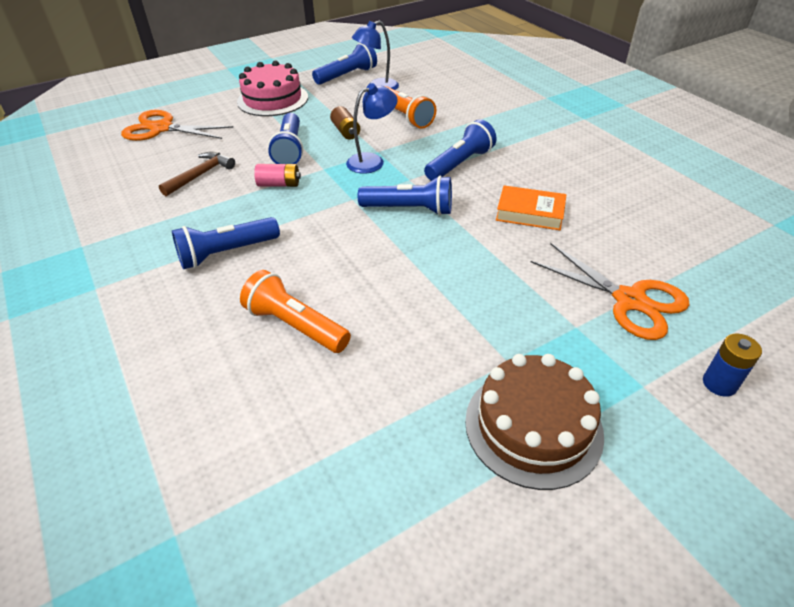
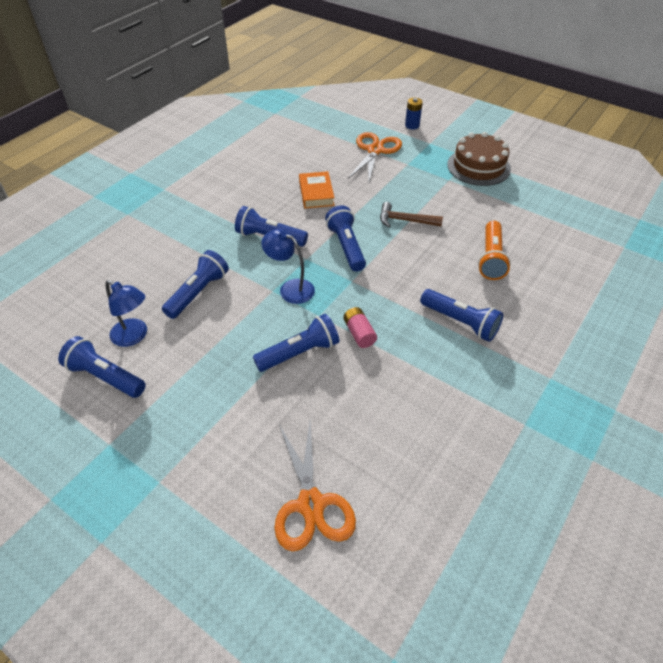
camera: 115 degrees left, 5 degrees up
(200, 175) = (379, 400): brown hammer -> brown hammer (405, 220)
(272, 99) = (193, 423): pink cake -> none
(346, 131) = (246, 325): brown battery -> none
(405, 116) = (198, 293): orange flashlight -> blue flashlight

